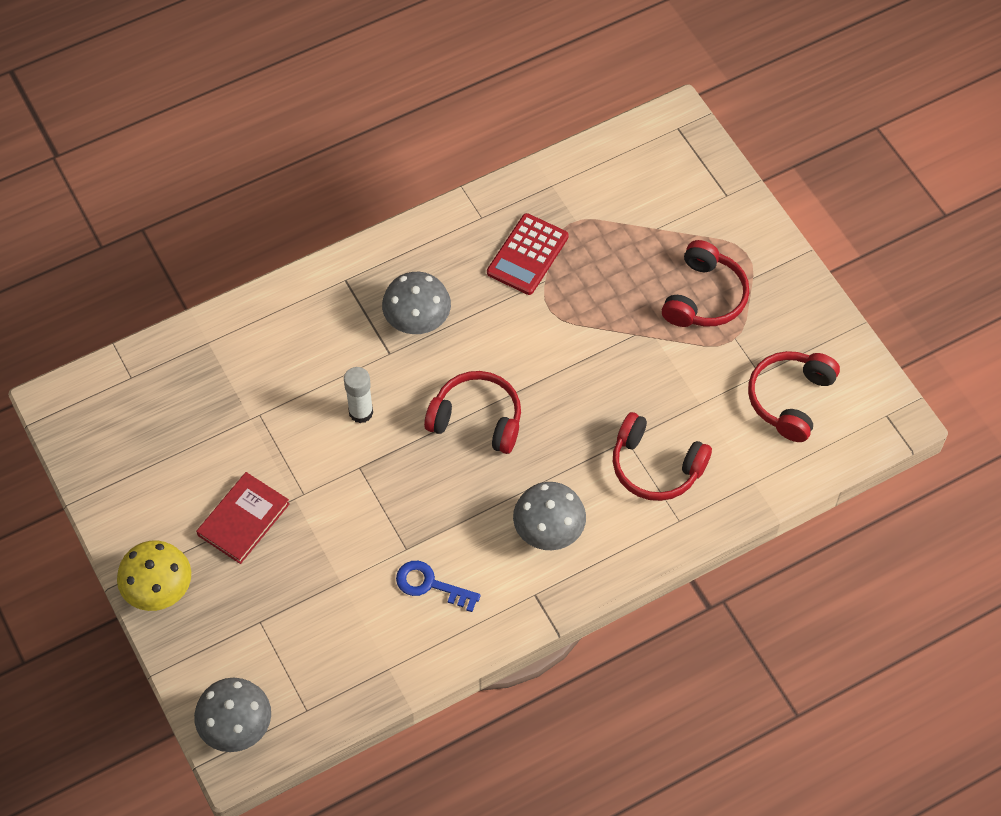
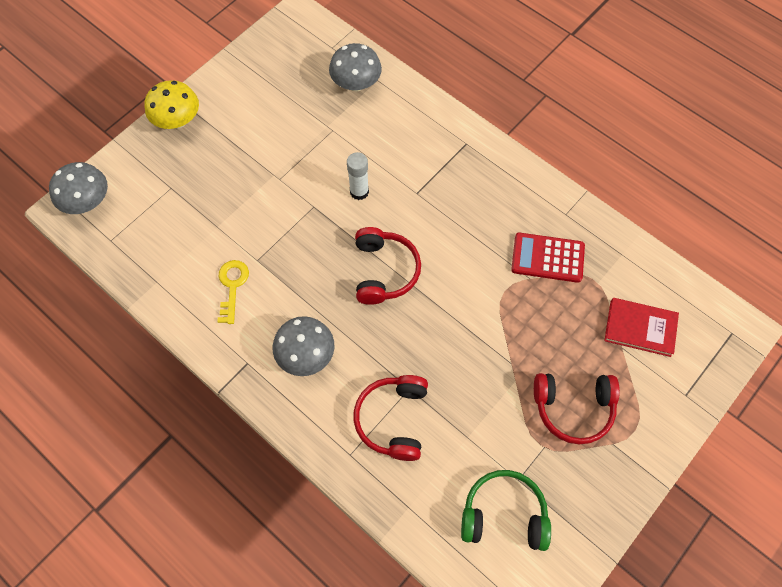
camera: 70 degrees right, 5 degrees up
(243, 519) = (246, 150): red book -> red book (640, 328)
(417, 320) = (453, 201): grey mushroom -> grey mushroom (356, 83)
(430, 585) = (232, 286): blue key -> yellow key
(790, 399) = (504, 514): red headphones -> green headphones

